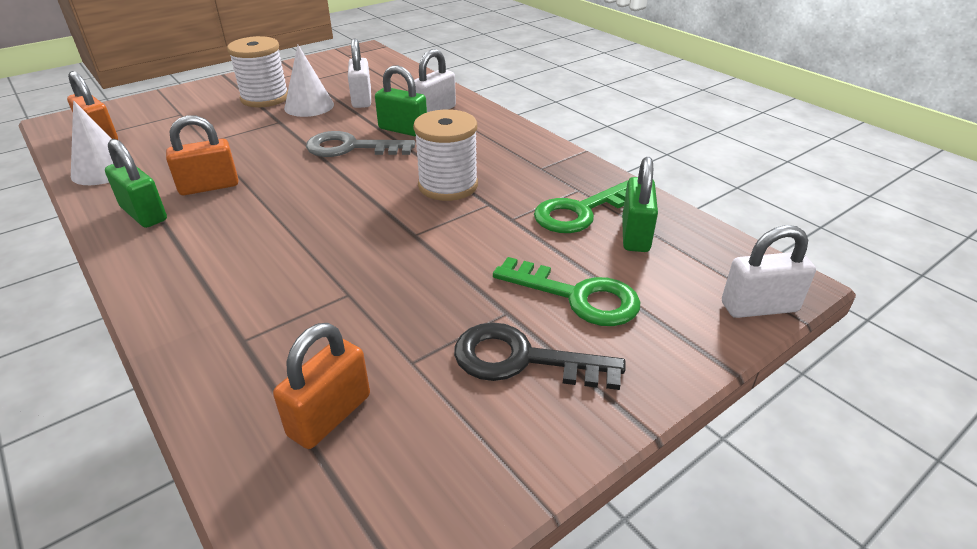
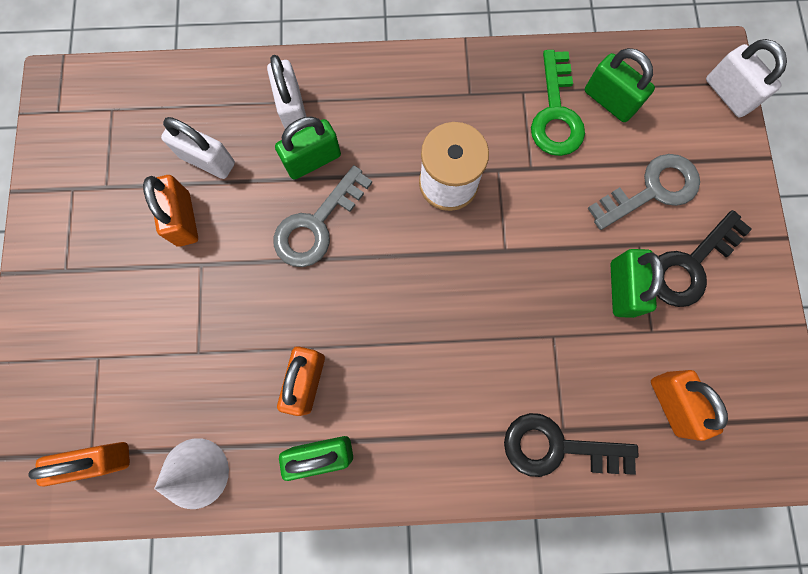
camera: 55 degrees left, 40 degrees up
(219, 342) = (557, 447): none -> black key
(265, 98) = (124, 254): white spool -> none
(309, 106) = (184, 219): white cone -> orange padlock
(443, 319) = (622, 288): none -> green padlock
(577, 296) = (652, 190): green key -> grey key
(759, 307) = (728, 94): white padlock -> white padlock turned 60 degrees counterclockwise

